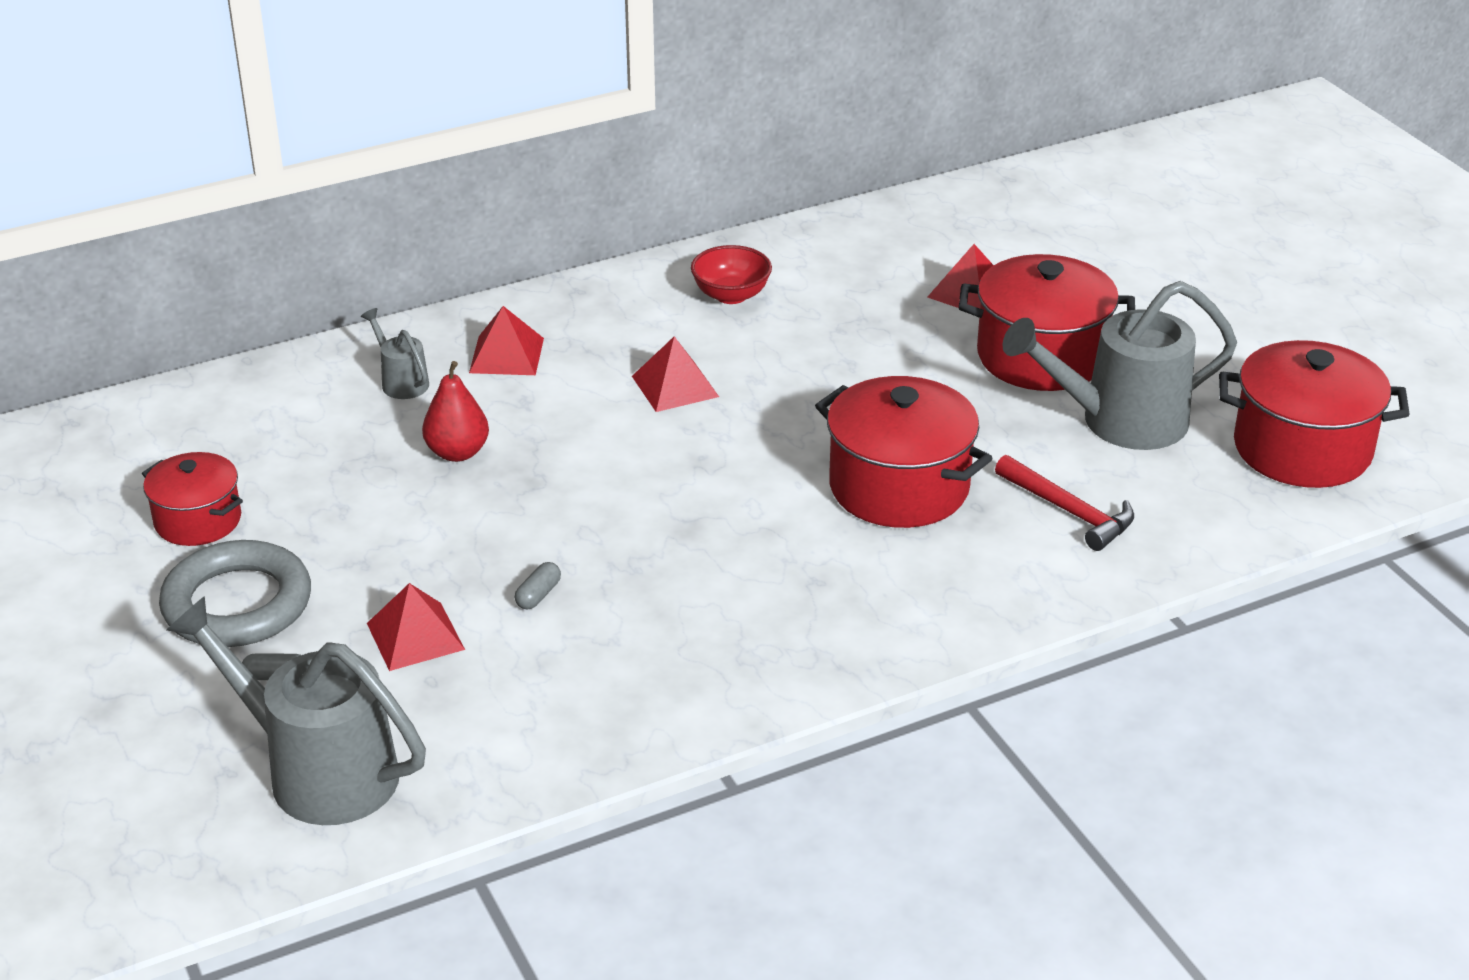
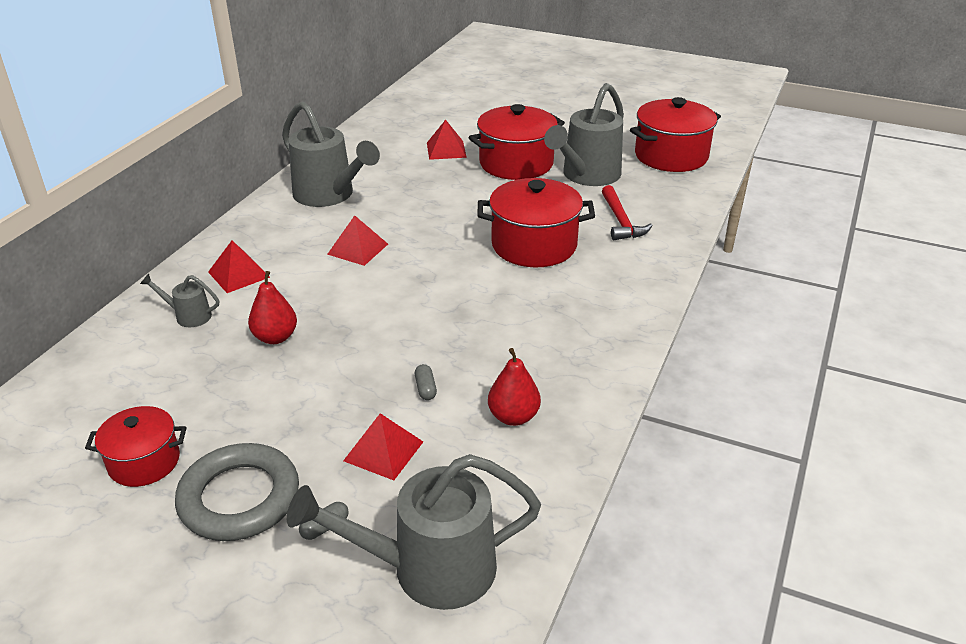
camera: 40 degrees left, 0 degrees up
(589, 678) = (513, 417): none -> red pear
(731, 295) = (329, 195): red bowl -> grey watering can
(1069, 511) = (621, 221): red hammer -> red hammer turned 75 degrees clockwise

